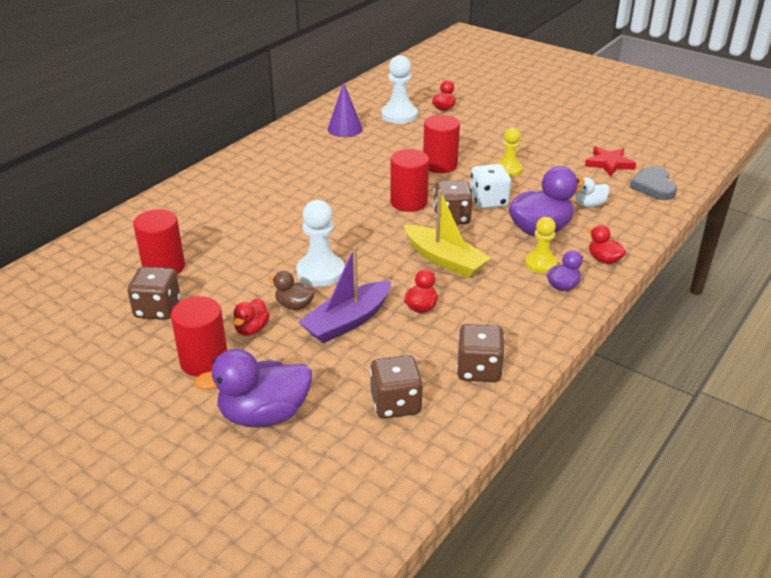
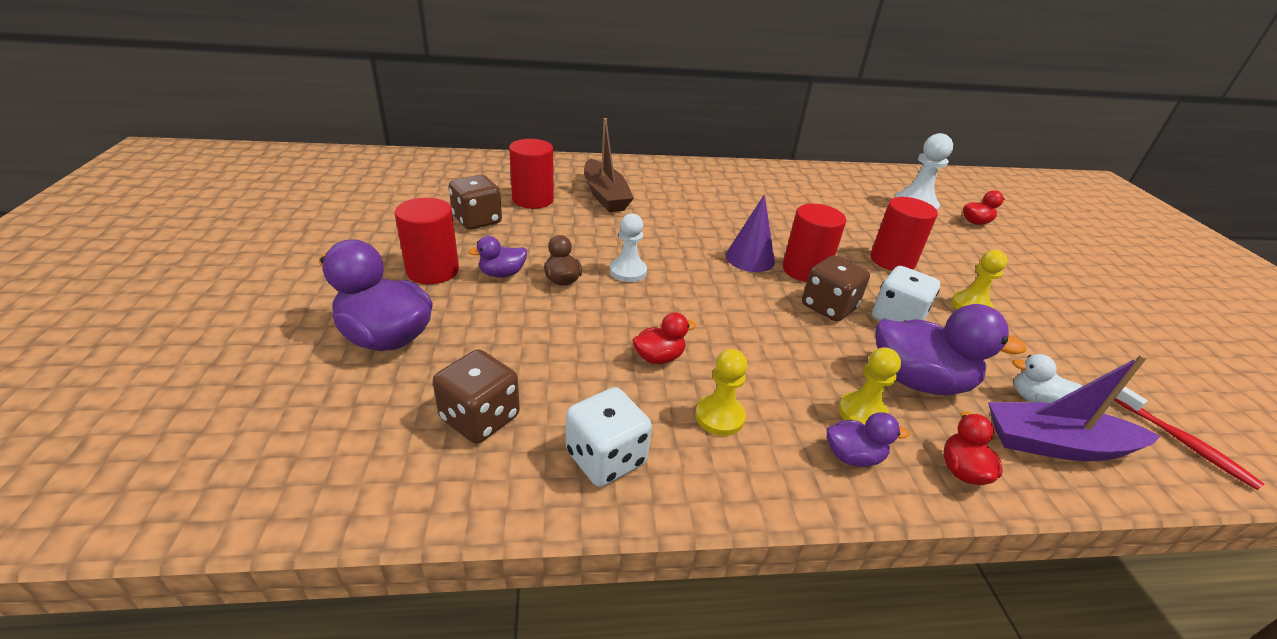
camera: 45 degrees right, 0 degrees up
(207, 230) = (605, 195): none -> brown boat
(251, 329) = (502, 274): red duck -> purple duck
(320, 272) = (628, 271): white pawn -> white pawn, size x0.67
(345, 129) = (841, 191): purple cone -> purple cone (750, 258)
(347, 321) = (576, 321): purple boat -> purple boat (1055, 444)
(445, 260) = (756, 336): yellow boat -> none
(479, 370) = (606, 458): brown dice -> white dice
(492, 312) = (719, 417): none -> yellow pawn
(609, 164) = (1137, 377): red star -> none
(653, 186) = (1184, 443): grey heart -> red toothbrush

